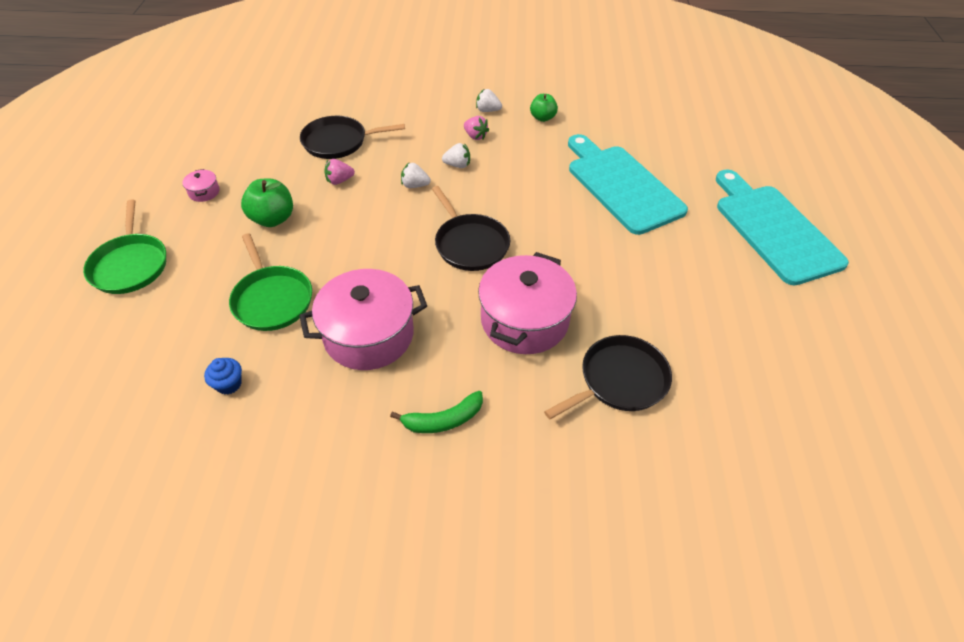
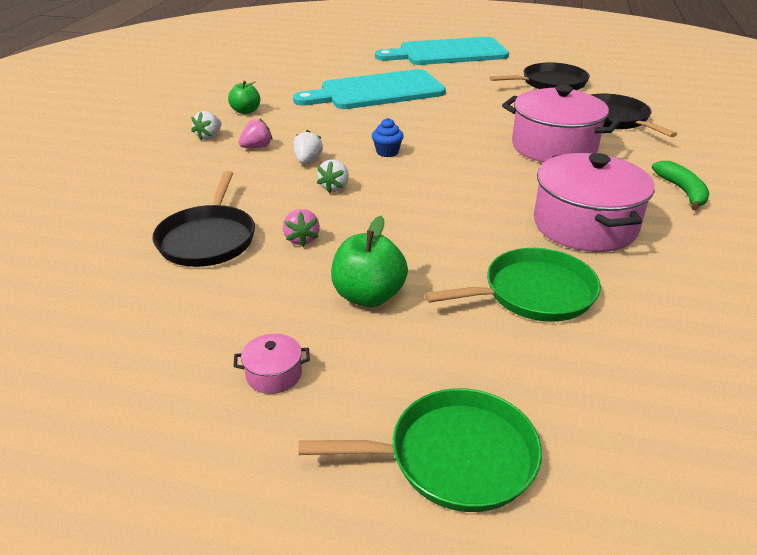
camera: 80 degrees left, 15 degrees down
(229, 384) = (684, 324): blue cupcake -> blue cupcake (387, 152)
(470, 244) = (446, 163): black pan -> black pan (550, 83)

